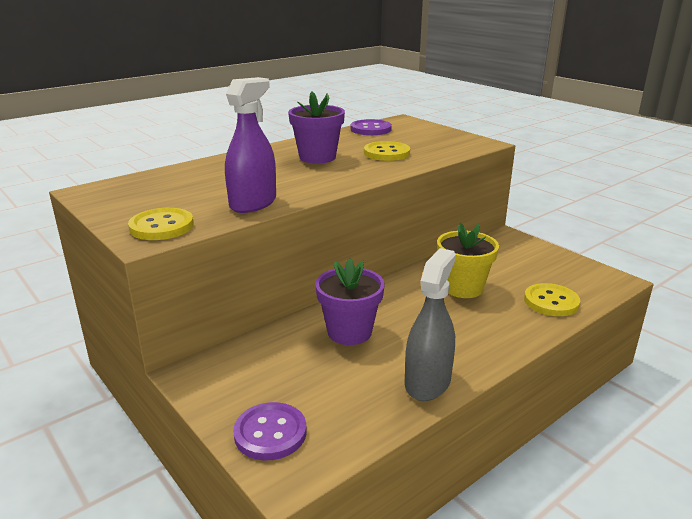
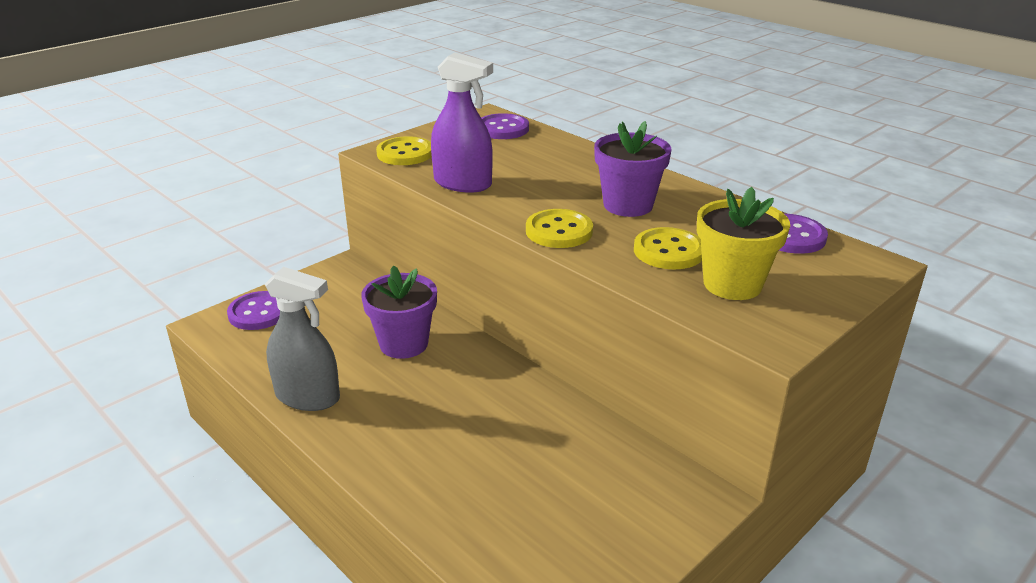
camera: 85 degrees right, 5 degrees up
(133, 186) = (502, 129): none -> purple button
(463, 288) = (510, 433): yellow flower pot -> yellow flower pot (732, 284)
(551, 302) = (478, 522): yellow button -> yellow button (559, 231)

